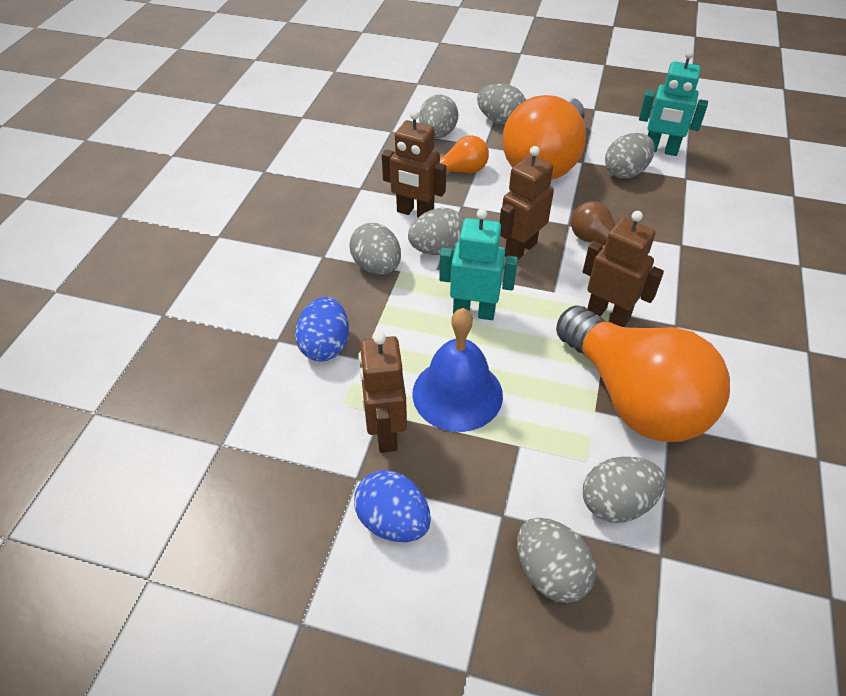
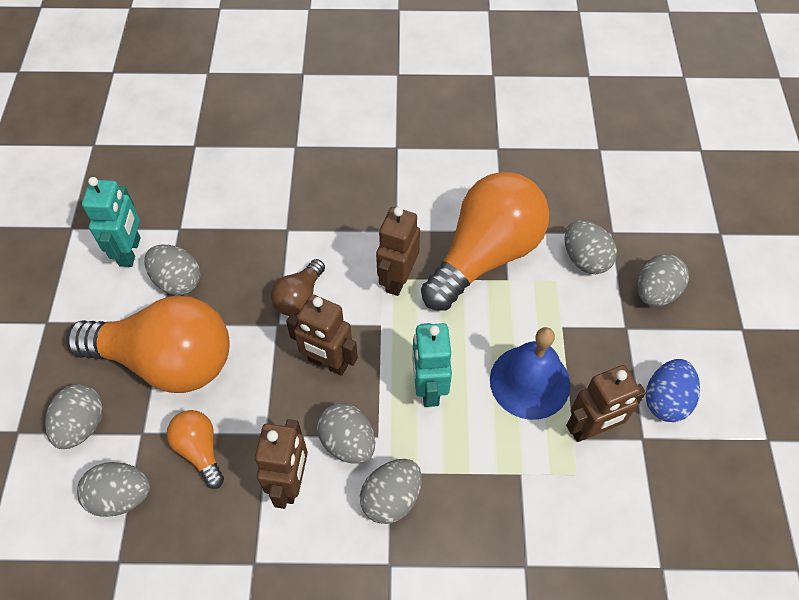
camera: 105 degrees left, 10 degrees up
(325, 346) = (517, 514): blue egg -> none

